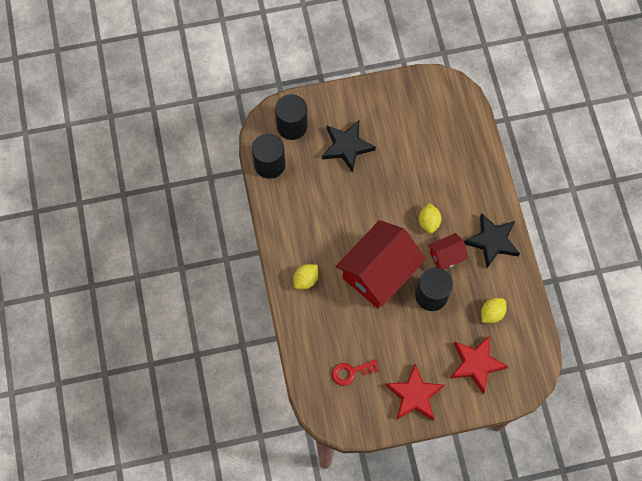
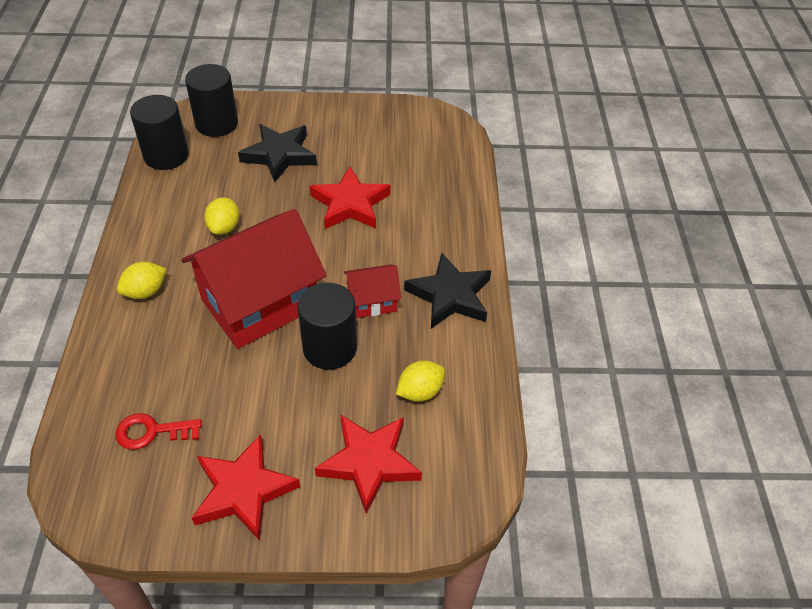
camera: 10 degrees right, 20 degrees down
(408, 180) = (350, 204): none -> red star
(429, 222) = (361, 255): yellow lemon -> yellow lemon (224, 227)

